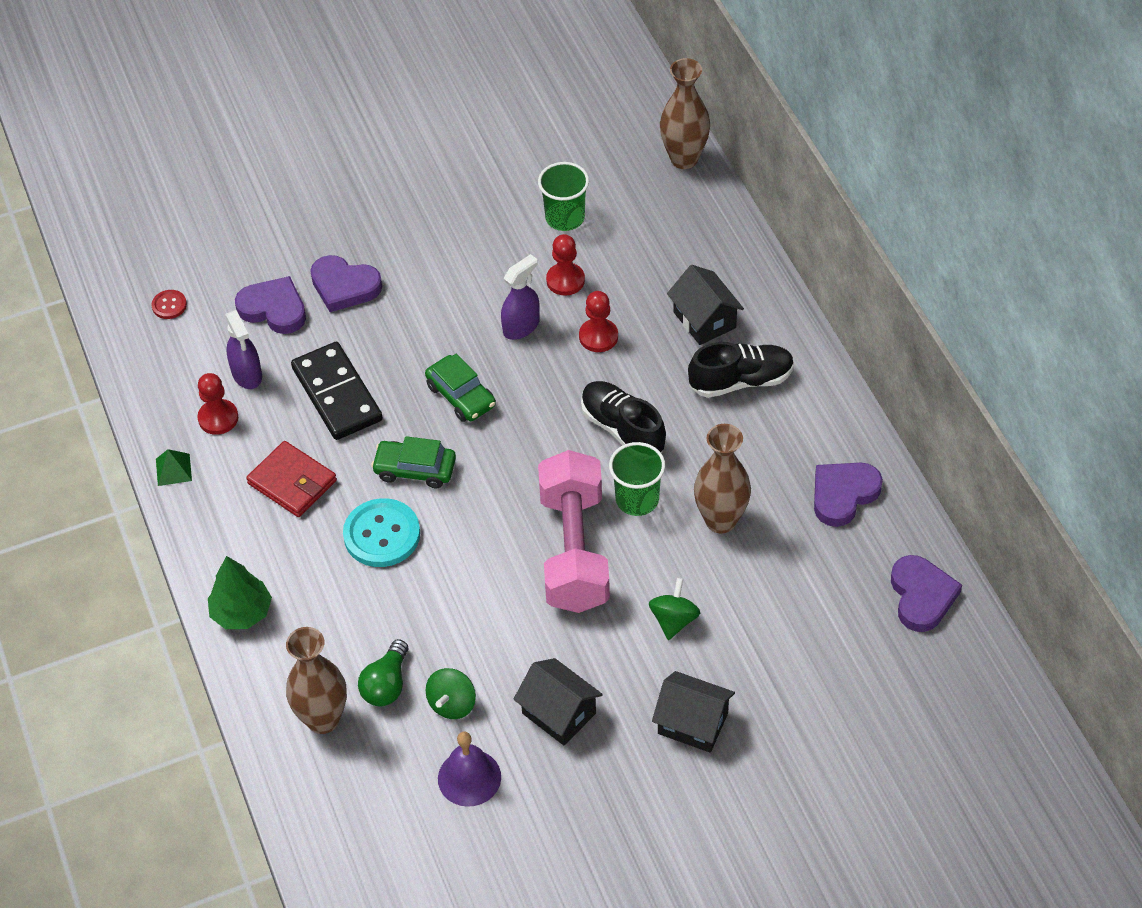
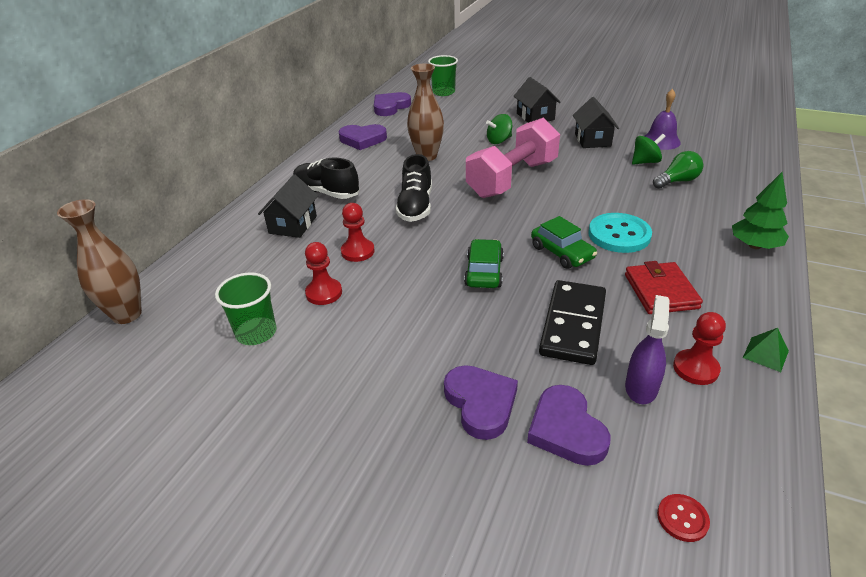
camera: 135 degrees left, 15 degrees down
(323, 719) = (729, 185): brown vase -> none
(521, 326) = (391, 285): purple spray bottle -> none
(637, 499) = (453, 180): green cup -> green cup (443, 92)

